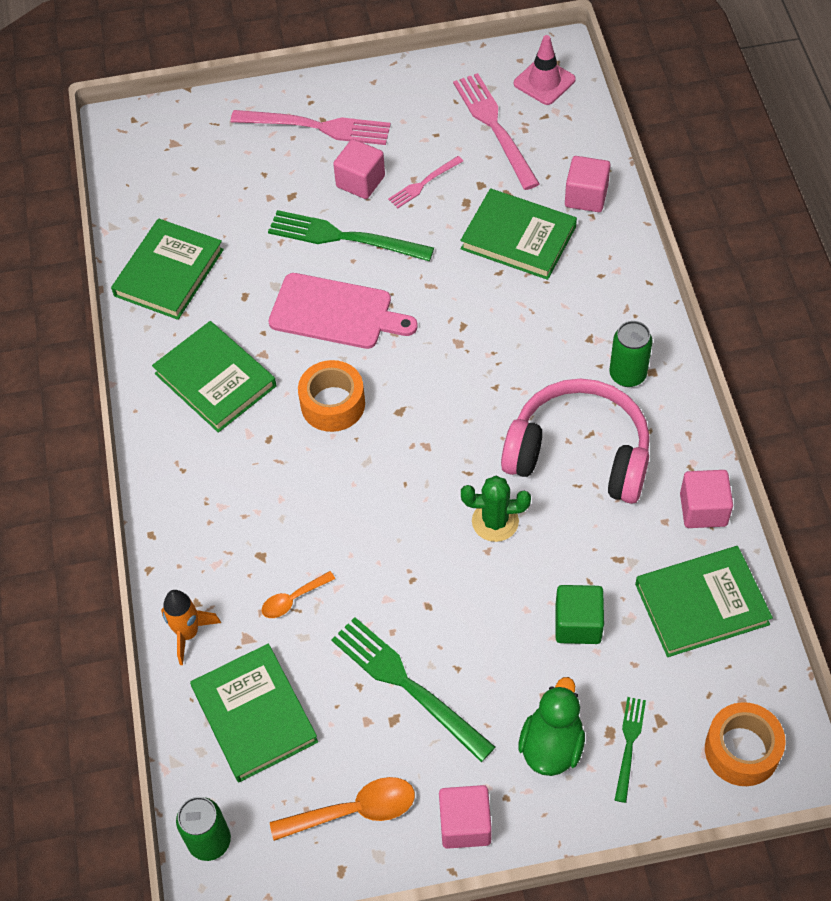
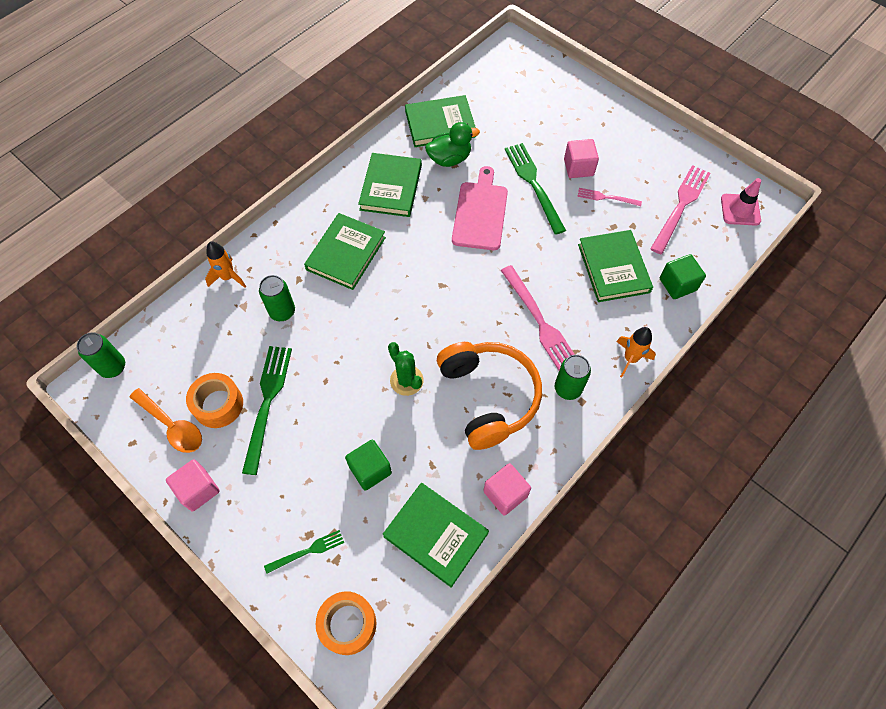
camera: 50 degrees right, 5 degrees up
(254, 715) = (200, 339): green book -> green book (346, 253)
(293, 599) = (282, 312): orange spoon -> green can
(317, 127) = (595, 125): pink fork -> pink fork (540, 322)
(333, 404) = (420, 250): orange tape -> orange tape (218, 404)
(335, 312) = (480, 213): pink cutting board -> pink cutting board turned 150 degrees counterclockwise
(552, 745) = (278, 506): green duck -> green duck (449, 159)
(579, 454) = (488, 397): pink headphones -> orange headphones
(586, 196) = (677, 284): pink cube -> green cube
(638, 296) = (630, 359): none -> orange rocket

